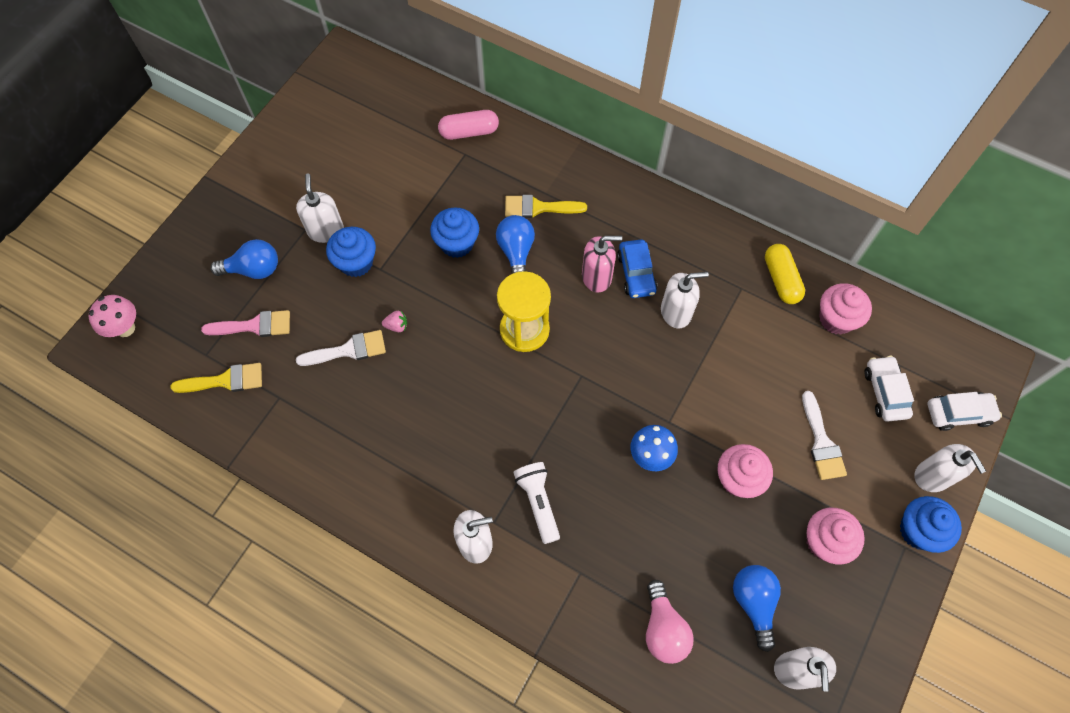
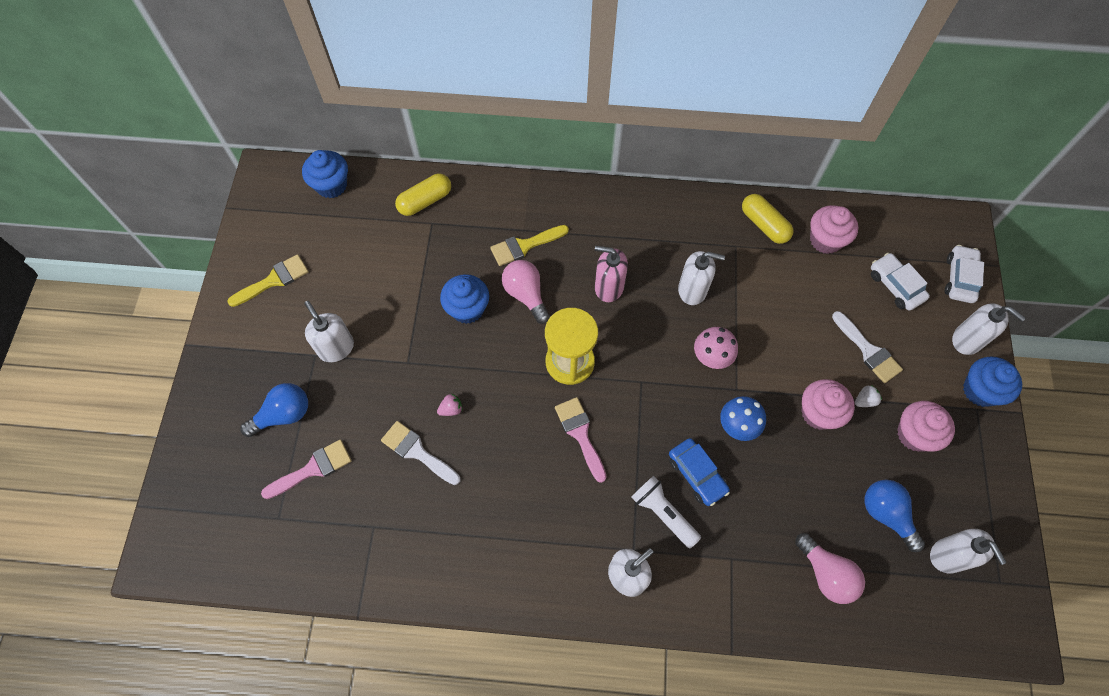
camera: 25 degrees left, 0 degrees up
(125, 328) = (181, 529): pink mushroom -> pink mushroom (711, 358)
(225, 380) = (311, 534): yellow brush -> yellow brush (274, 280)
(348, 350) = (417, 452): white brush -> white brush turned 105 degrees counterclockwise
(356, 262) = (381, 366): blue cupcake -> blue cupcake (331, 185)
(469, 132) = (425, 201): pink capsule -> yellow capsule
(500, 398) = (580, 434): none -> pink brush
(516, 252) = (526, 295): blue light bulb -> pink light bulb
(597, 277) = (609, 287): pink soap dispenser -> pink soap dispenser turned 135 degrees counterclockwise
(636, 273) = (641, 270): blue car -> blue car (697, 474)
(676, 312) = (692, 290): white soap dispenser -> white soap dispenser turned 45 degrees clockwise
(791, 487) = (864, 400): none -> white strawberry
(958, 413) = (959, 278): white car -> white car turned 45 degrees counterclockwise

